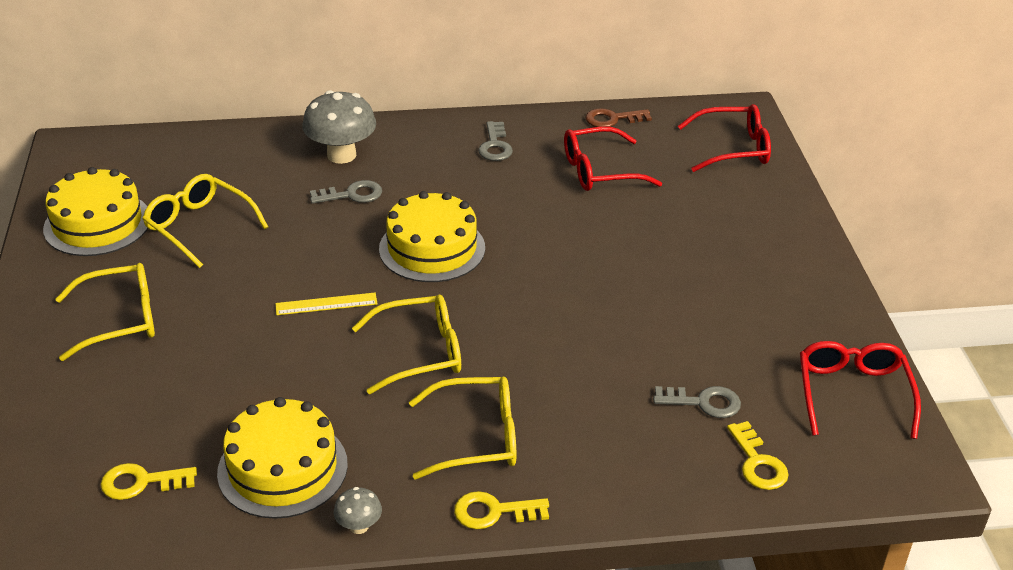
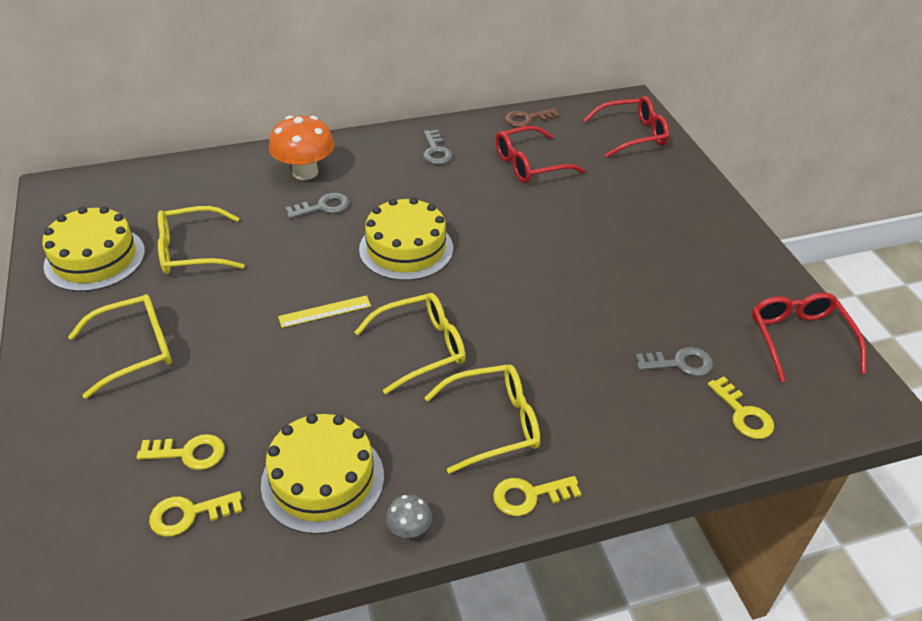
camera: 10 degrees left, 5 degrees up
(153, 426) = (189, 453): none -> yellow key
(199, 227) = (191, 251): yellow glasses -> yellow glasses turned 45 degrees counterclockwise
(341, 155) = (305, 172): grey mushroom -> orange mushroom

